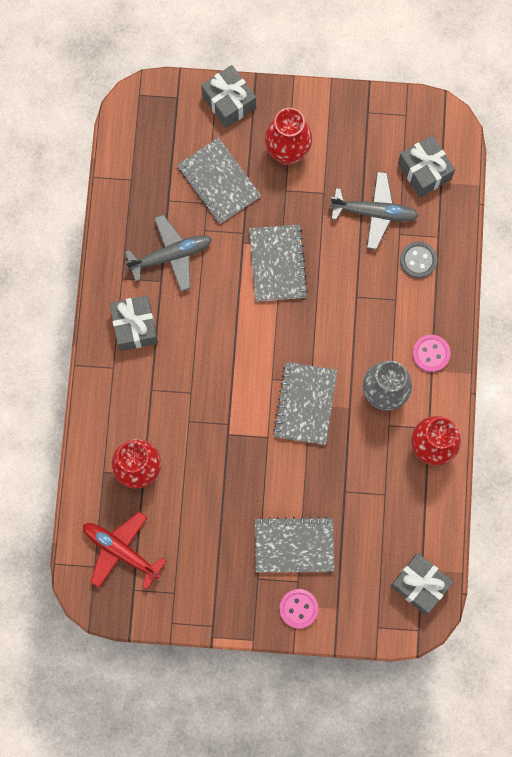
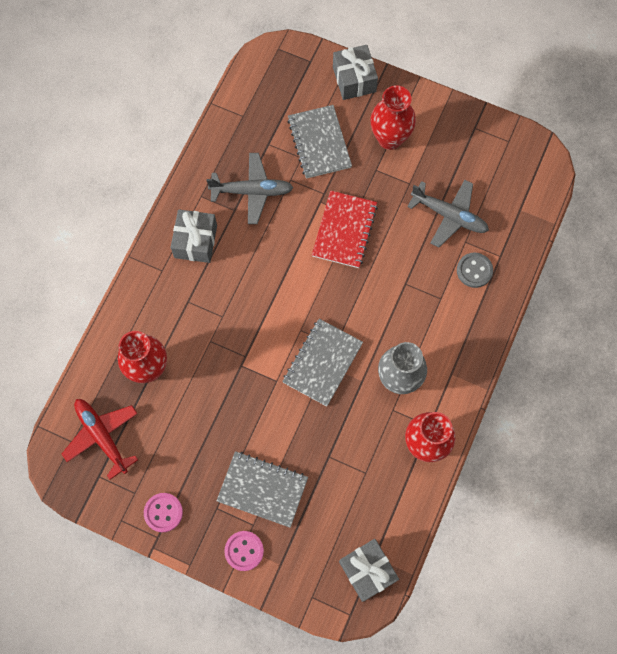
camera: 20 degrees right, 5 degrees down
(277, 264) = (344, 230): grey notebook -> red notebook
(424, 171) = (508, 195): grey gift -> none
(431, 354) = (456, 358): pink button -> pink button (163, 512)

